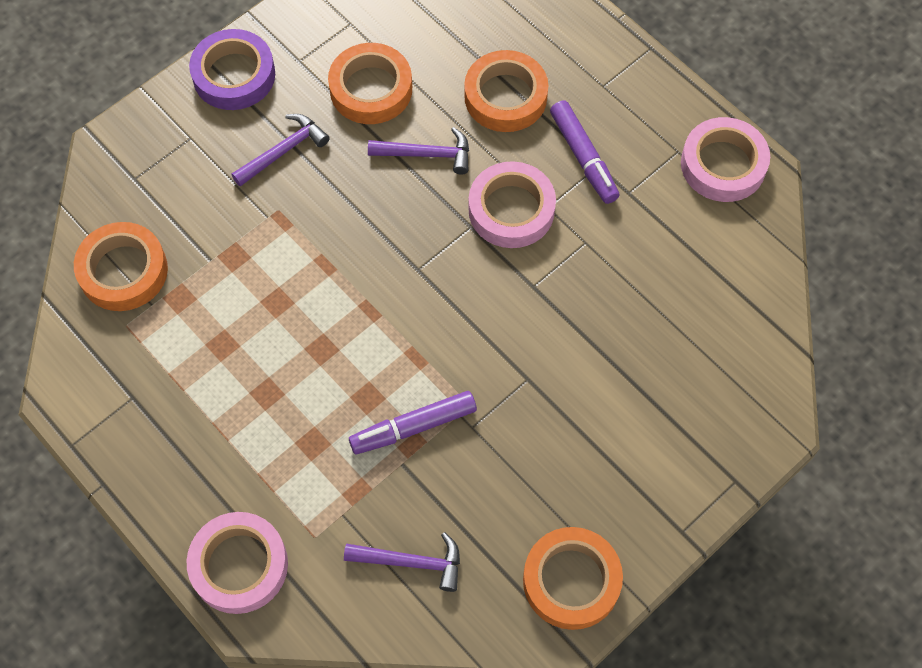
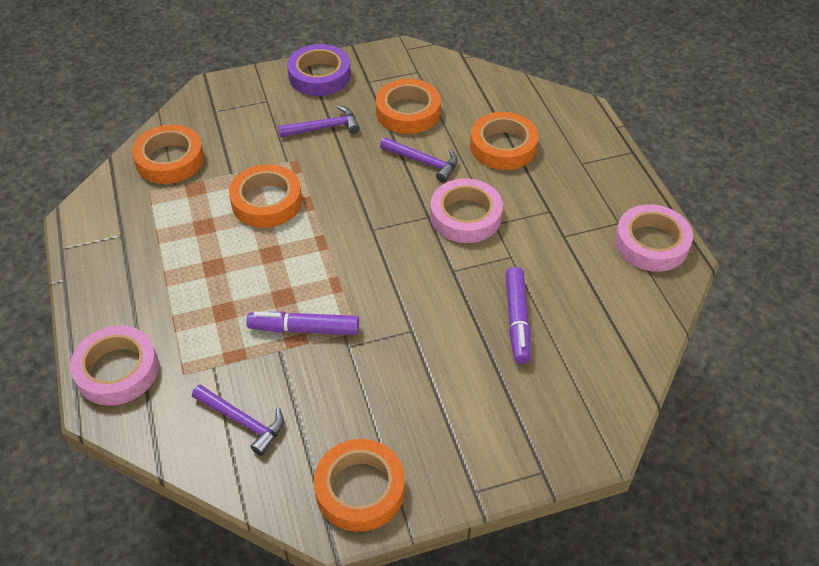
camera: 25 degrees right, 15 degrees down
(276, 282) = (266, 201): none -> orange tape
(583, 157) = (541, 202): purple marker -> purple marker (517, 320)

